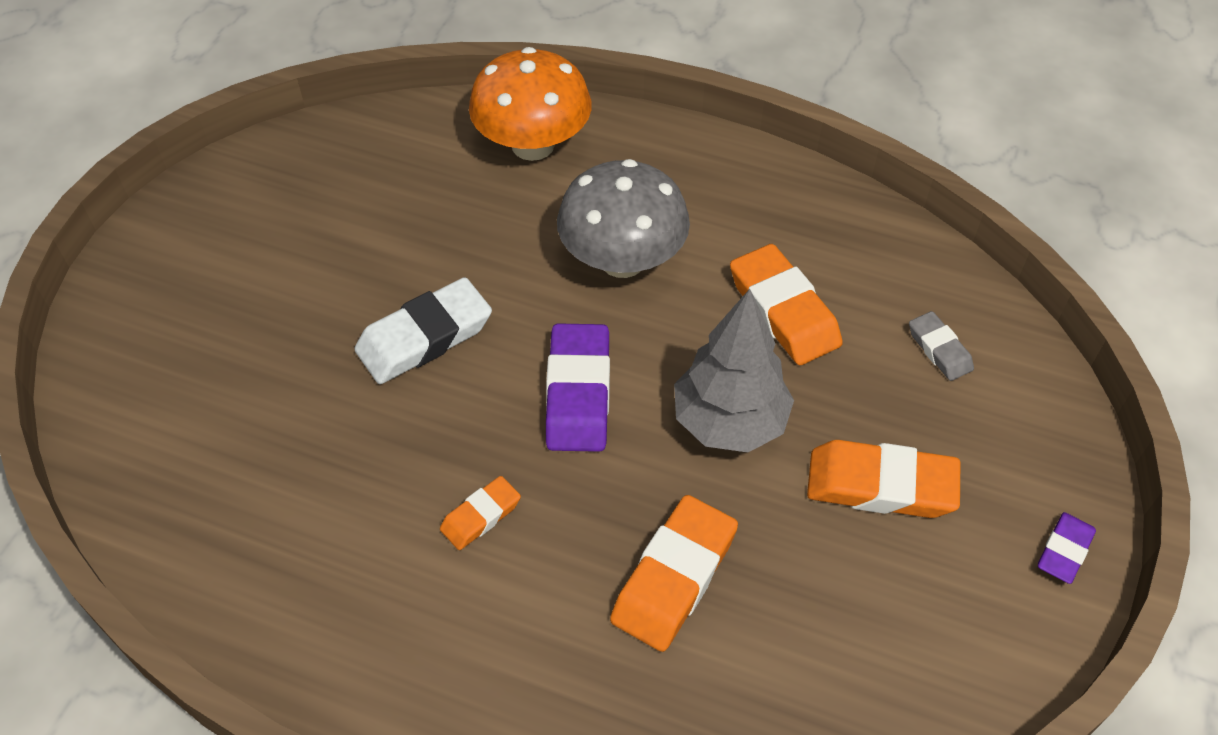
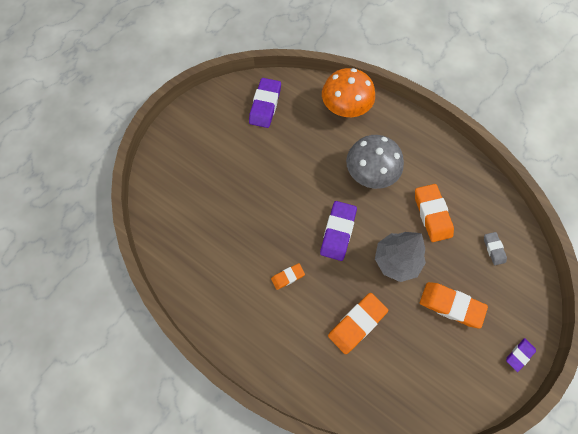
camera: 15 degrees right, 15 degrees up
(345, 174) = (265, 105): none -> purple eraser
(424, 337) = (282, 191): white eraser -> none

